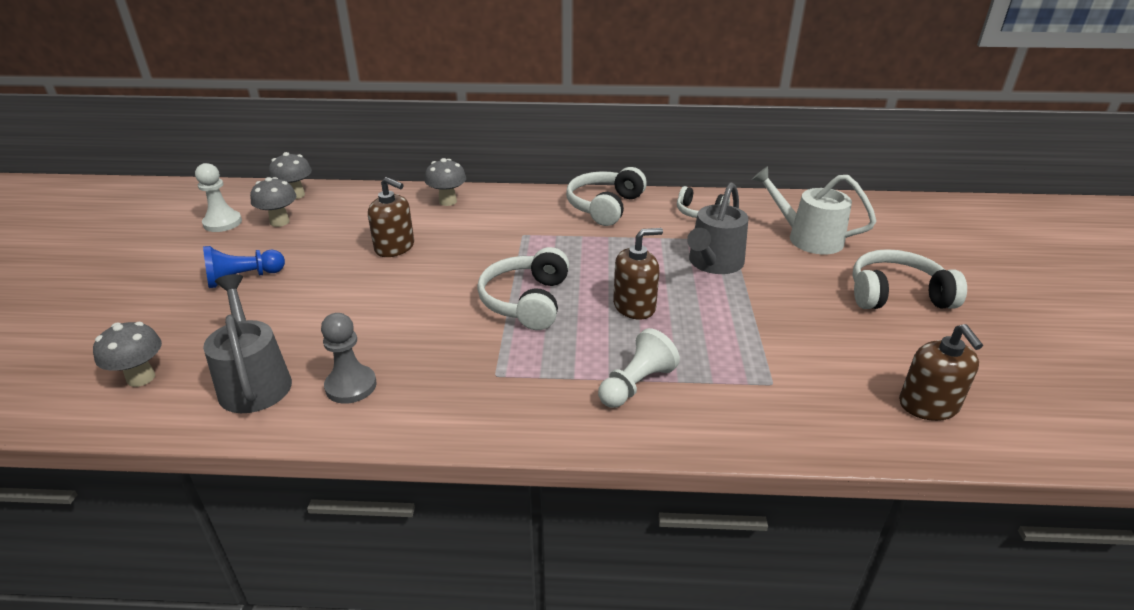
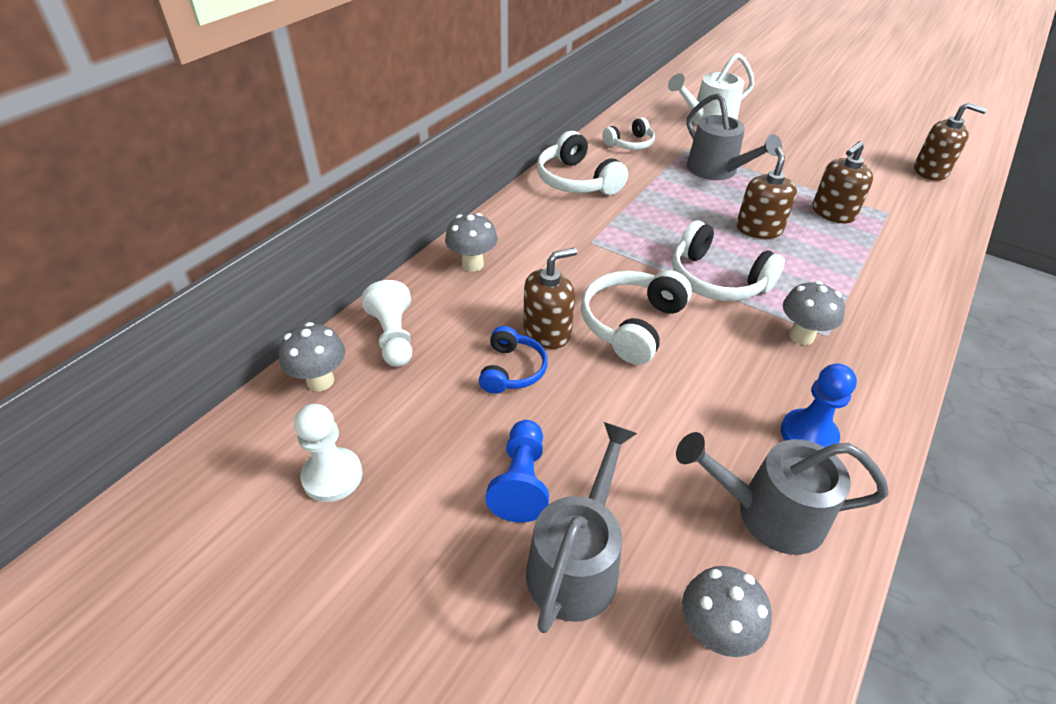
camera: 60 degrees left, 10 degrees up
(185, 314) = (577, 561): none -> grey watering can
(279, 222) = (389, 414): grey mushroom -> grey mushroom (801, 336)
(344, 246) = (512, 370): none -> blue headphones
(351, 386) = (808, 434): grey pawn -> blue pawn
(636, 384) = (869, 268): white pawn -> white pawn (393, 337)
(721, 345) = (833, 213): none -> brown soap dispenser
(896, 295) = (804, 126): white headphones -> white headphones (631, 324)

